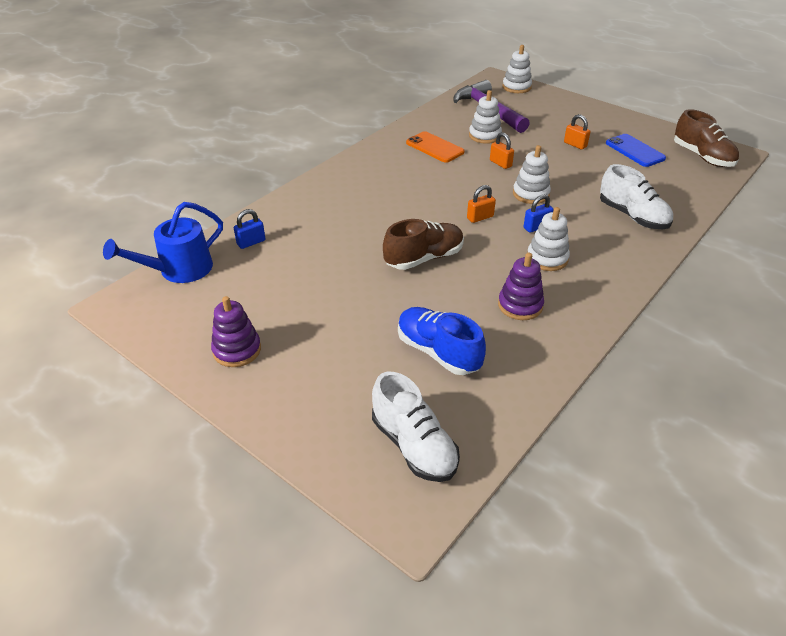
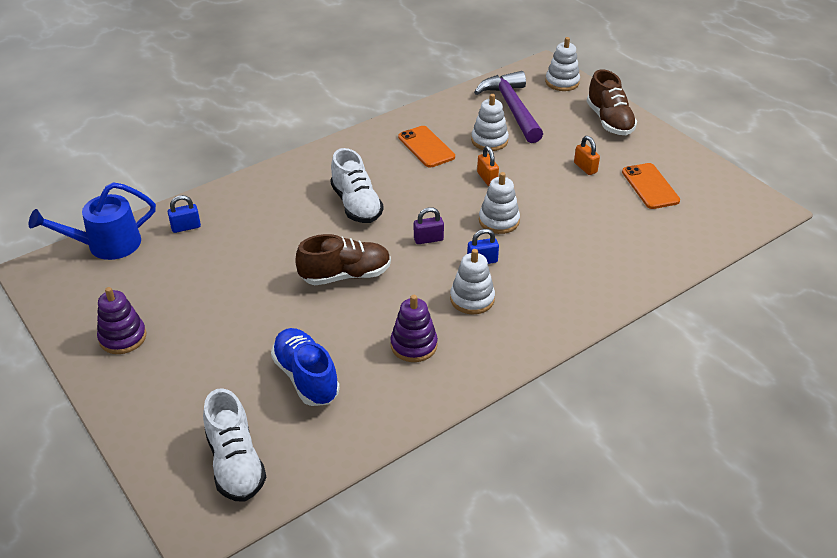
camera: 15 degrees right, 0 degrees up
(480, 217) = (428, 239): orange padlock -> purple padlock
(632, 216) = (595, 267): white shoe -> white shoe (356, 205)
(635, 151) = (650, 186): blue phone -> orange phone
(702, 157) = (726, 207): brown shoe -> brown shoe (609, 121)

